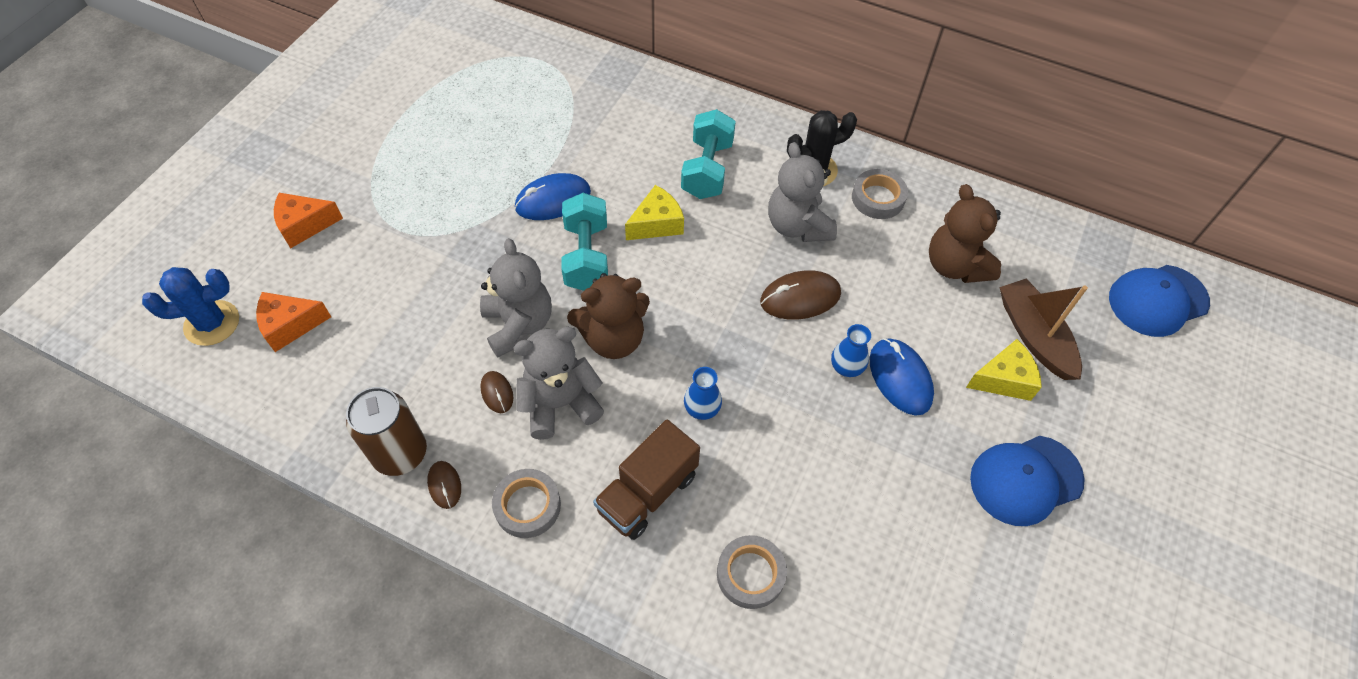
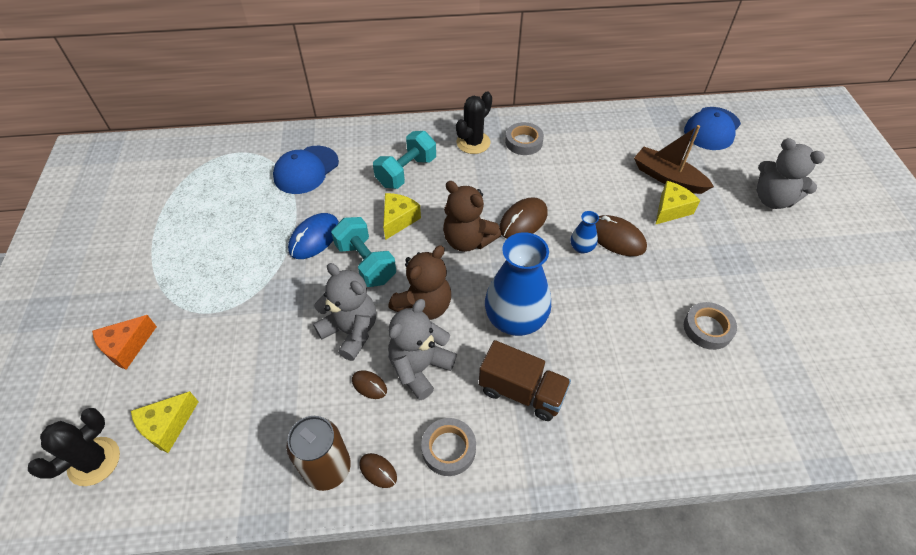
camera: 30 degrees left, 5 degrees down
(212, 323) = (94, 461): blue cactus -> black cactus
(290, 326) = (167, 426): orange cheese -> yellow cheese
(647, 492) = (522, 392): brown truck -> brown truck turned 75 degrees counterclockwise
(702, 408) = (515, 319): blue vase -> blue vase, size x2.23
(707, 170) = (406, 172): turquoise dumbbell -> turquoise dumbbell turned 60 degrees clockwise
(750, 574) = (623, 404): grey tape -> grey tape (707, 328)
(797, 226) = (489, 179): grey teddy bear -> grey teddy bear (772, 199)
(900, 378) = (616, 238): blue mouse -> brown mouse
(955, 266) = (596, 160): brown teddy bear -> brown teddy bear (468, 240)
(1025, 480) = (725, 258): blue cap -> blue cap (306, 170)

